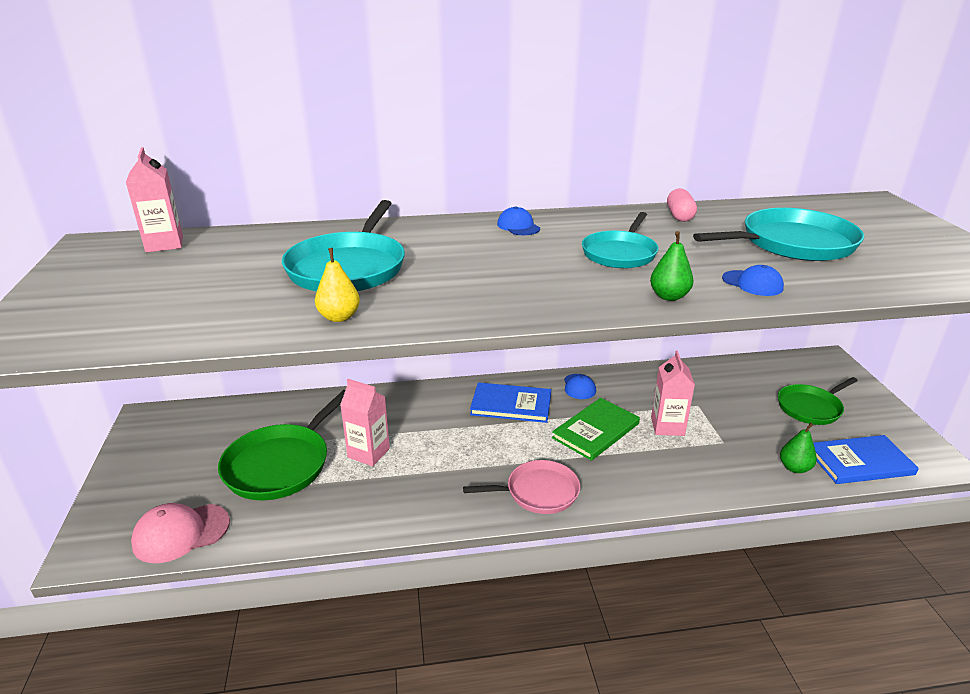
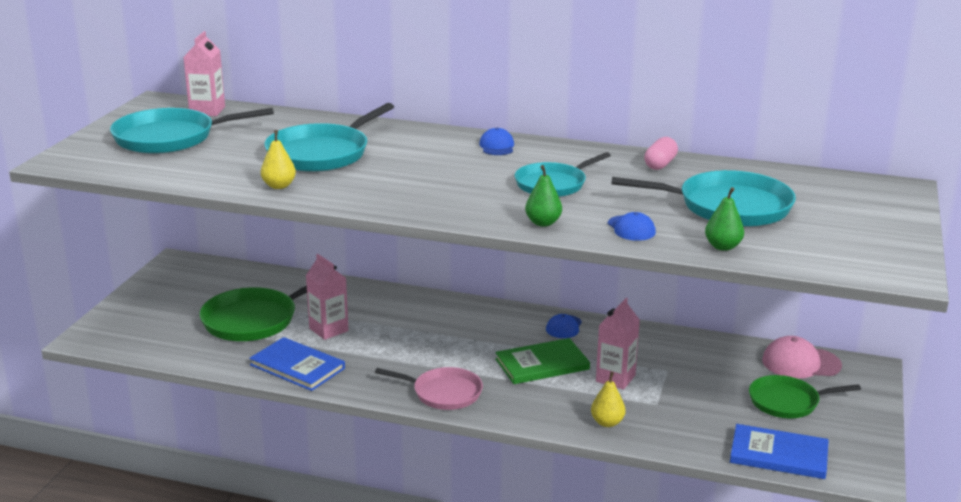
camera: 25 degrees right, 5 degrees down
(143, 284) = (170, 138): none -> turquoise pan
(181, 533) = (154, 344): pink cap -> pink cap (801, 363)
(511, 405) = (483, 325): blue book -> blue book (297, 367)
(705, 476) = (607, 422): none -> yellow pear
(794, 468) = (703, 440): green pear -> green pear (723, 247)

